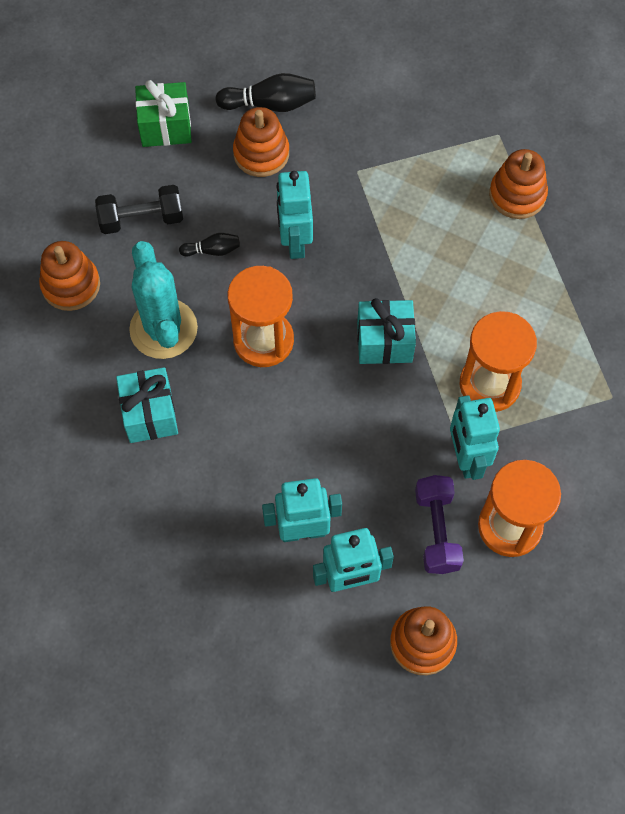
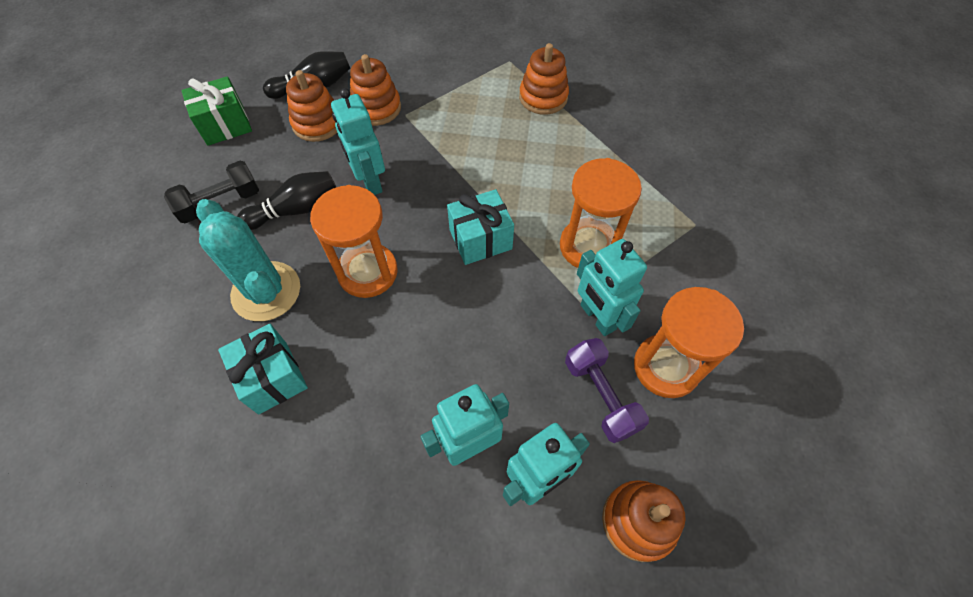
camera: 20 degrees left, 5 degrees down
(71, 285) = (161, 279): orange stacking toy -> orange stacking toy (376, 108)
(212, 250) = (295, 210): black bowling pin -> black bowling pin, size x1.73

